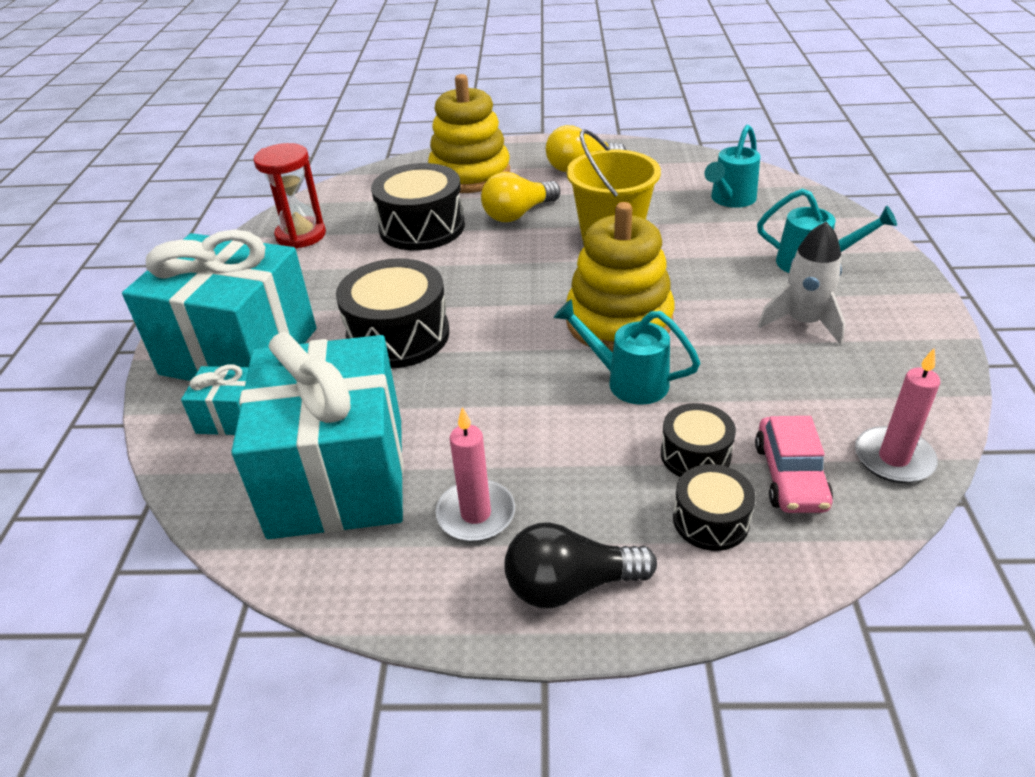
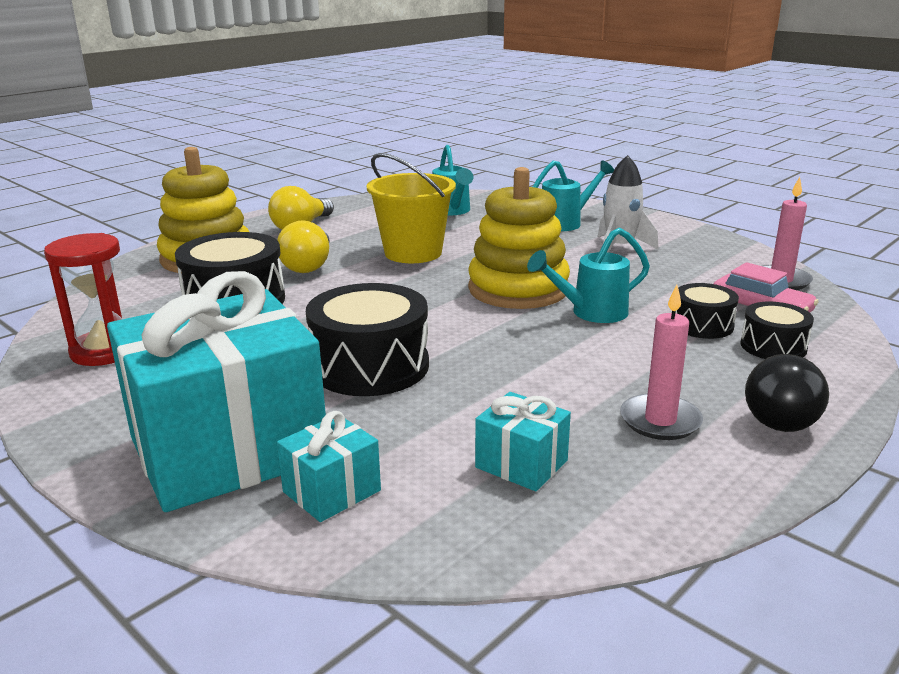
camera: 50 degrees left, 15 degrees down
(338, 476) = (521, 464): turquoise gift -> turquoise gift, size x0.43

